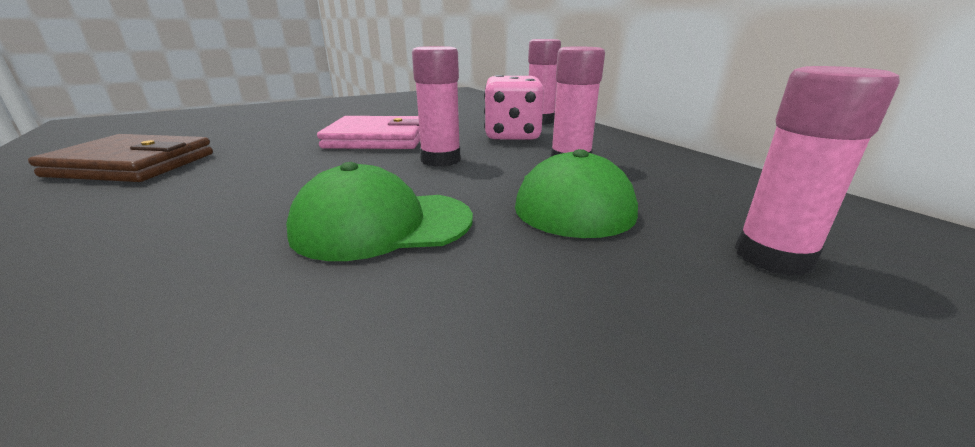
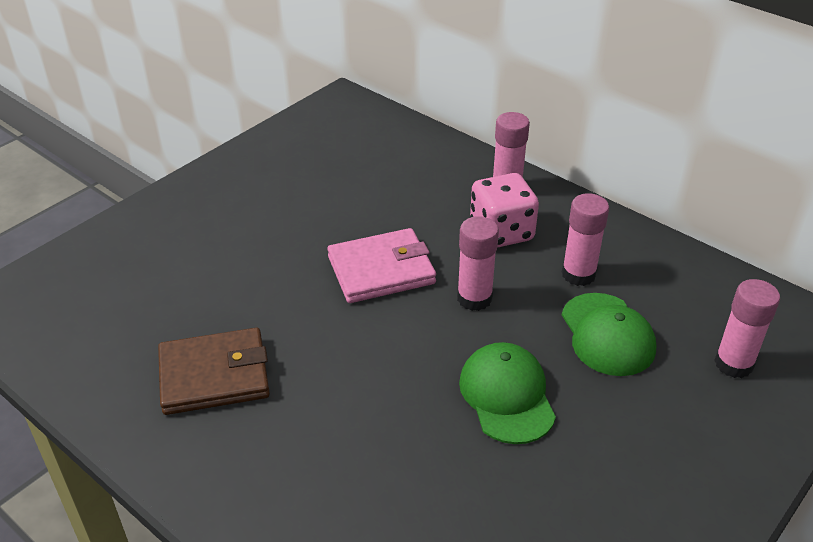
camera: 20 degrees left, 15 degrees up
(382, 225) = (507, 396): green cap -> green cap turned 105 degrees clockwise

